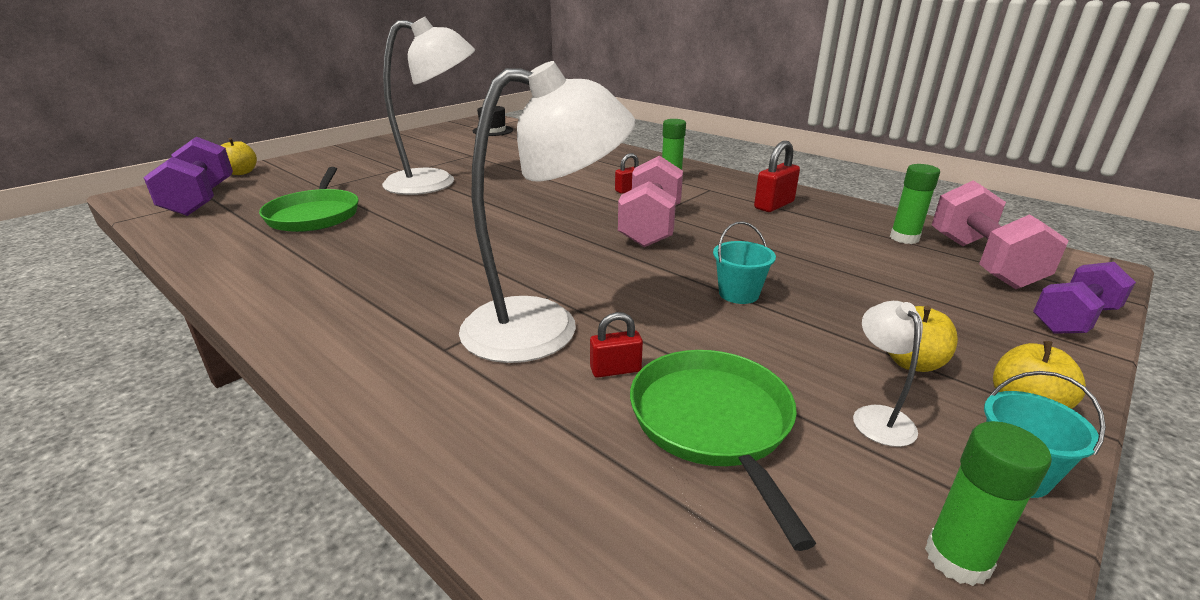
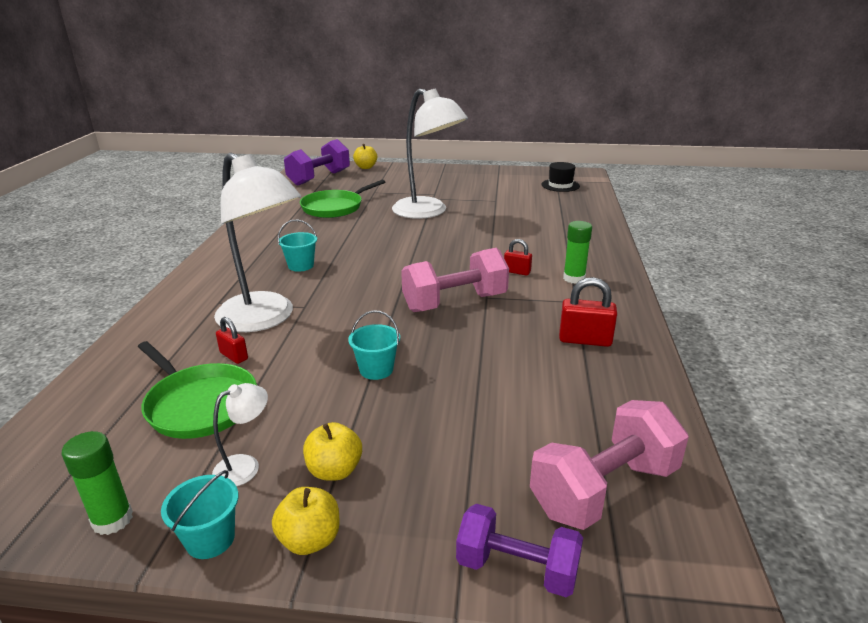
camera: 55 degrees right, 0 degrees up
(437, 272) = (301, 266): none -> turquoise bucket
(713, 423) = (199, 404): green pan -> green pan turned 90 degrees clockwise
(904, 238) = (604, 428): green glue stick -> none

